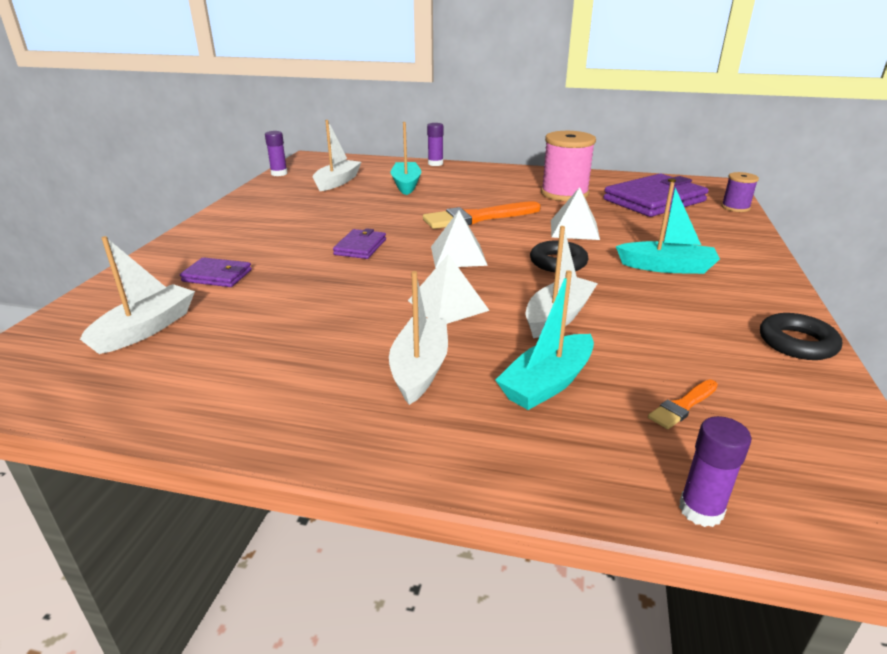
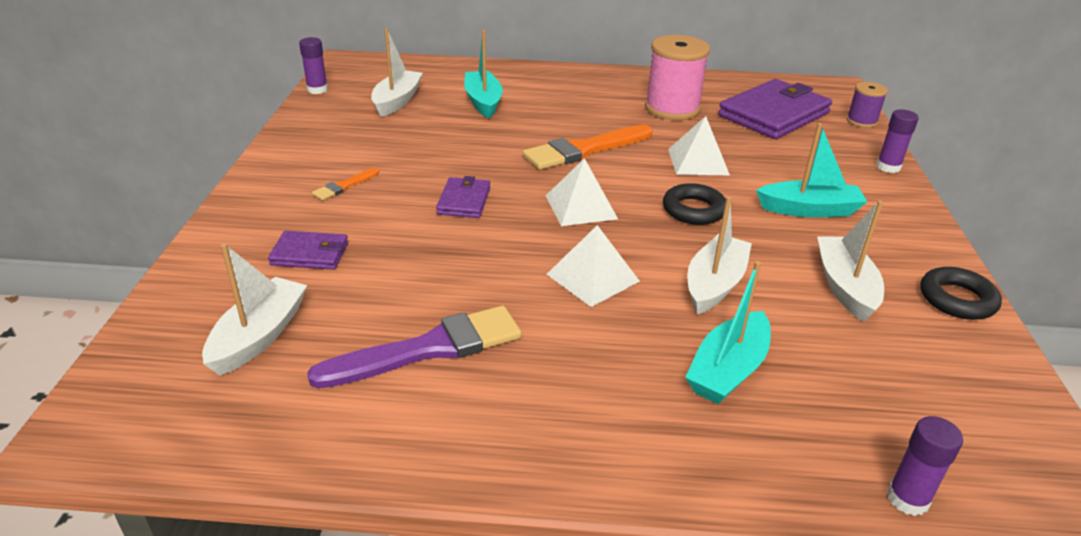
camera: 10 degrees left, 5 degrees up
(280, 347) = (428, 349): none -> purple brush
(420, 369) = (591, 364): white boat -> white boat (845, 287)
(435, 163) = (507, 66): purple glue stick -> purple glue stick (888, 167)
(683, 406) = (865, 385): orange brush -> orange brush (344, 186)

